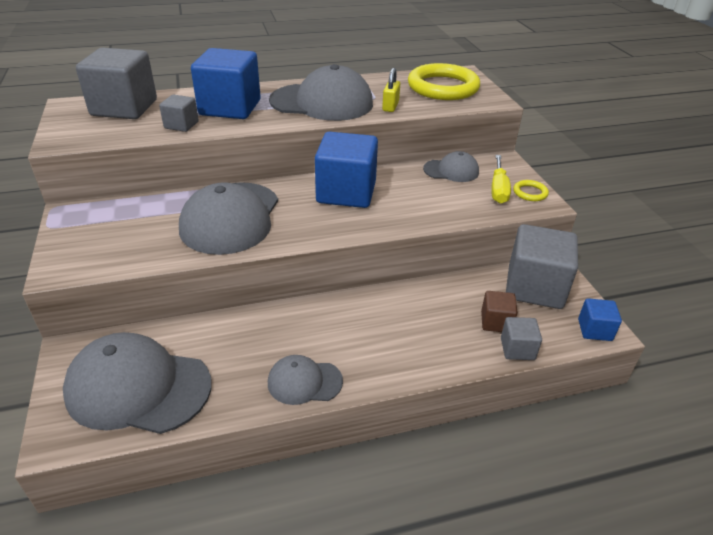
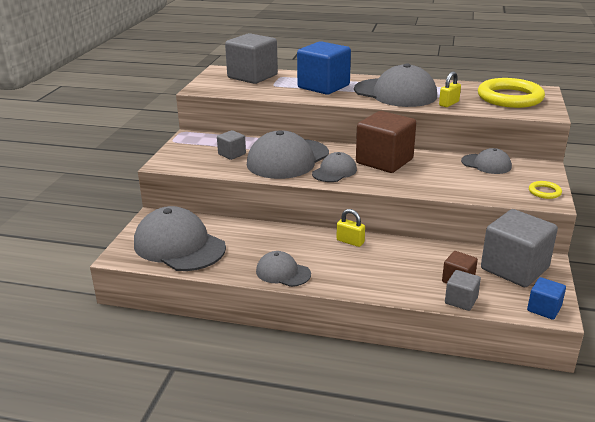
camera: 30 degrees right, 10 degrees down
(181, 125) = (281, 91): grey cube -> grey cube (232, 154)
(300, 222) = (334, 171): none -> grey cap
(346, 192) = (384, 161): blue cube -> brown cube
(352, 306) = (350, 241): none -> yellow padlock
(498, 189) = (517, 184): yellow screwdriver -> none

